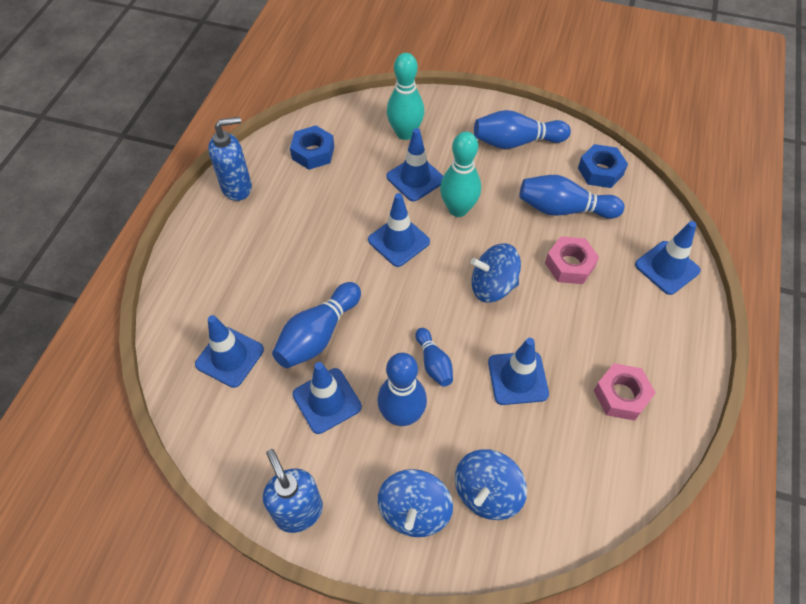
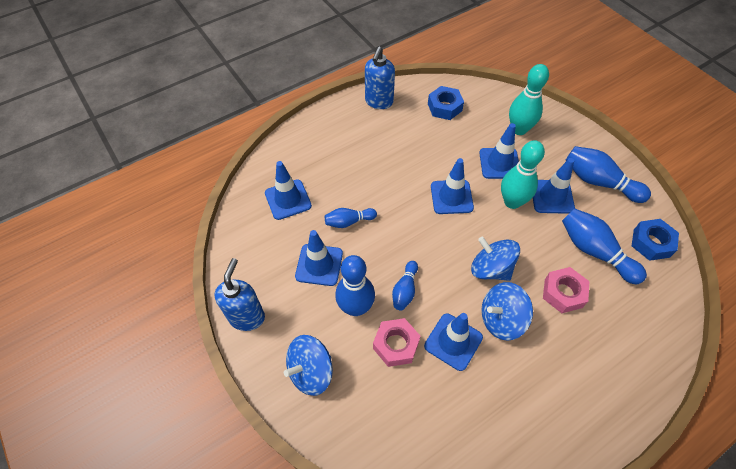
camera: 40 degrees right, 0 degrees up
(237, 187) = (379, 102): blue soap dispenser -> blue soap dispenser turned 90 degrees clockwise
(318, 335) = (349, 222): blue bowling pin -> blue bowling pin, size x0.59
(487, 493) = (365, 398): blue spinning top -> blue spinning top (501, 319)
(621, 395) = (520, 411): pink nut -> pink nut (396, 345)
(667, 268) = (644, 349): blue traffic cone -> blue traffic cone (552, 197)

